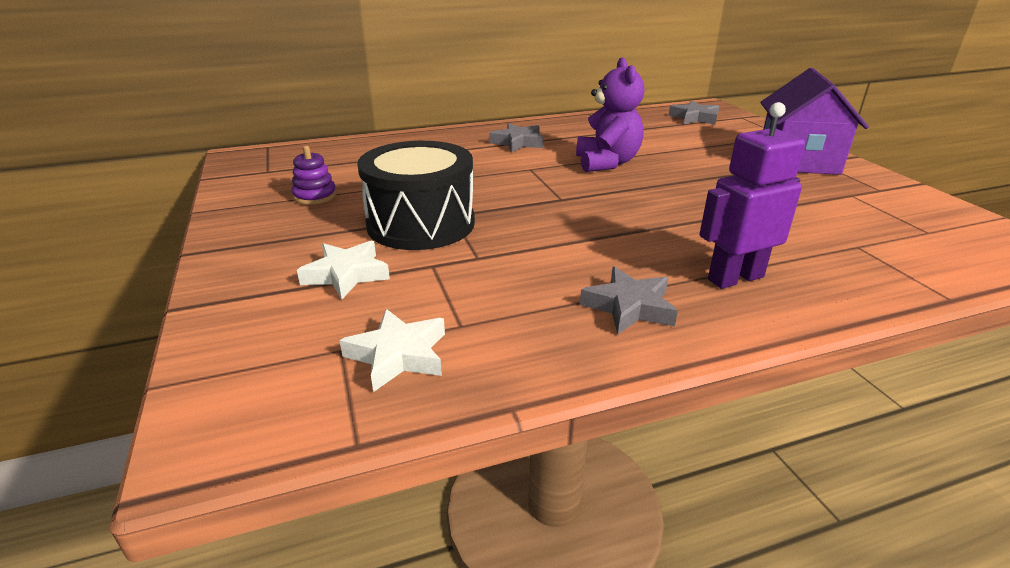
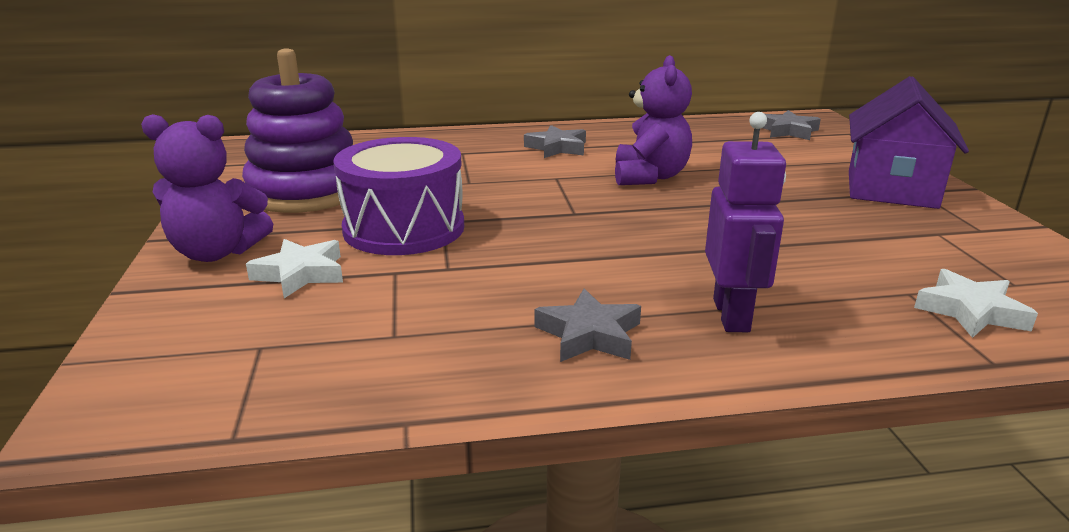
camera: 10 degrees right, 5 degrees down
(256, 261) = (217, 252): none -> purple teddy bear
(315, 196) = (306, 191): purple stacking toy -> purple stacking toy, size x2.44
(398, 355) = (314, 358): white star -> white star (970, 311)
(421, 224) = (404, 228): black drum -> purple drum
(735, 278) = (732, 315): purple robot -> purple robot turned 105 degrees clockwise

